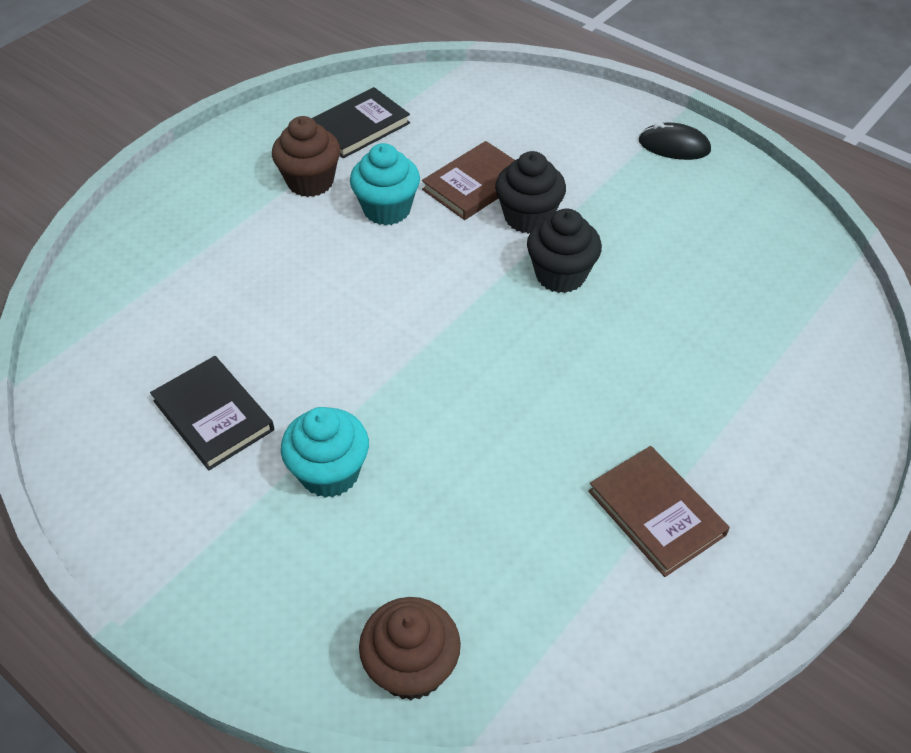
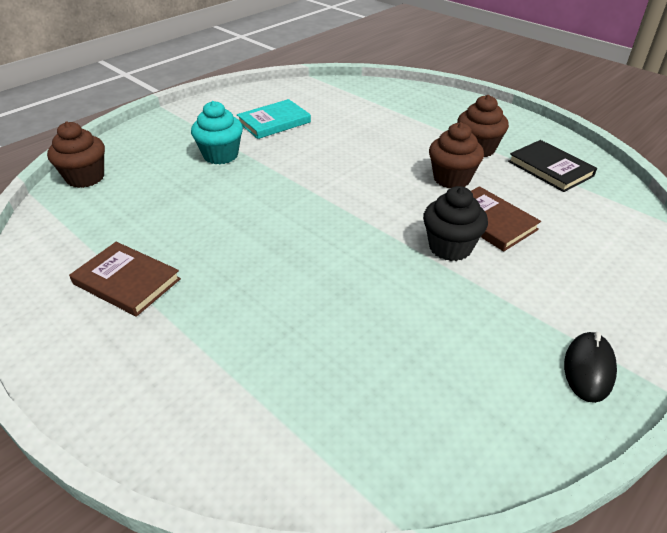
camera: 95 degrees right, 10 degrees down
(213, 415) = (274, 122): black book -> turquoise book
(387, 209) = (451, 179): turquoise cupcake -> brown cupcake
(560, 275) = (377, 259): black cupcake -> none
(656, 513) = (127, 281): brown book -> brown book turned 60 degrees clockwise

